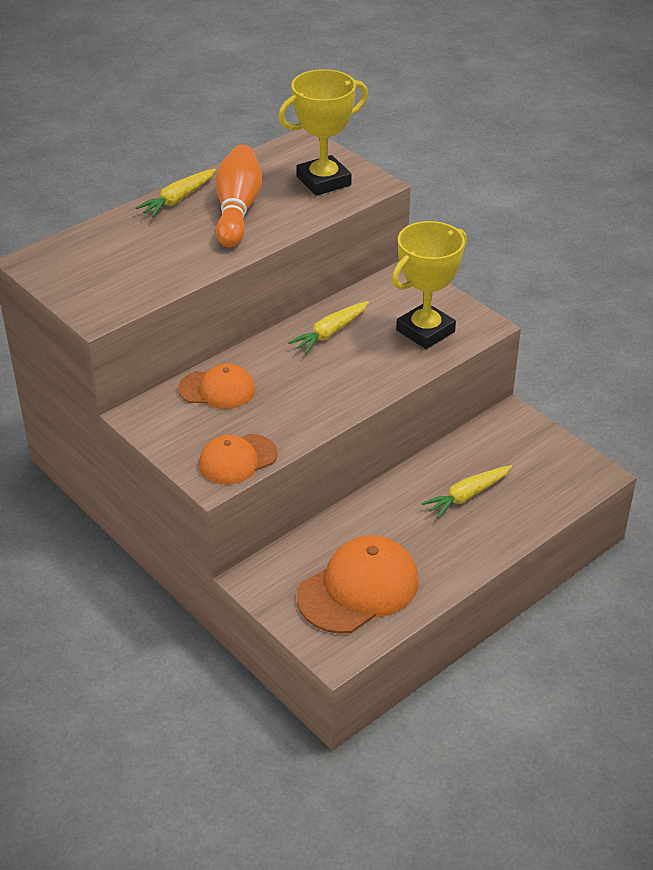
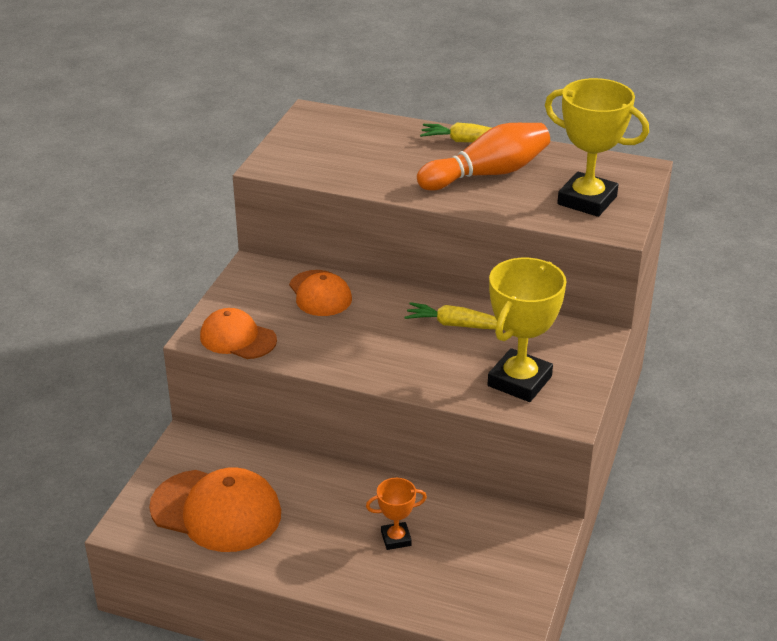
camera: 60 degrees right, 5 degrees down
(425, 331) = (519, 381): yellow trophy -> yellow trophy turned 75 degrees counterclockwise
(467, 496) = (396, 539): yellow carrot -> orange trophy

